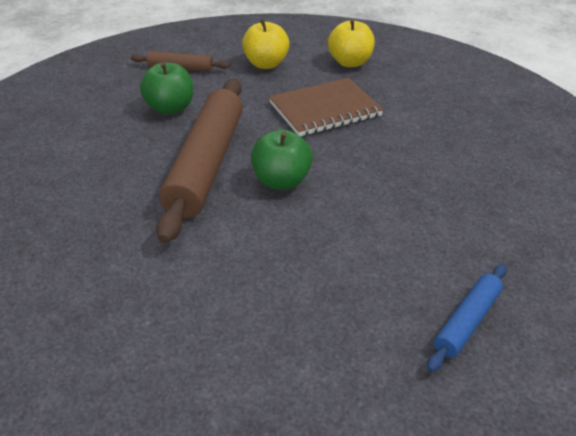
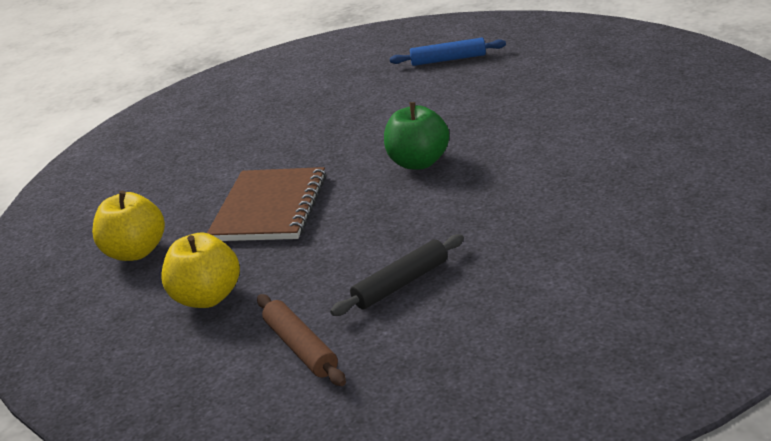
camera: 125 degrees left, 10 degrees down
(170, 108) = (401, 284): green apple -> black rolling pin
(206, 164) = (456, 202): brown rolling pin -> none
(325, 110) = (270, 208): brown notebook -> brown notebook turned 75 degrees clockwise

